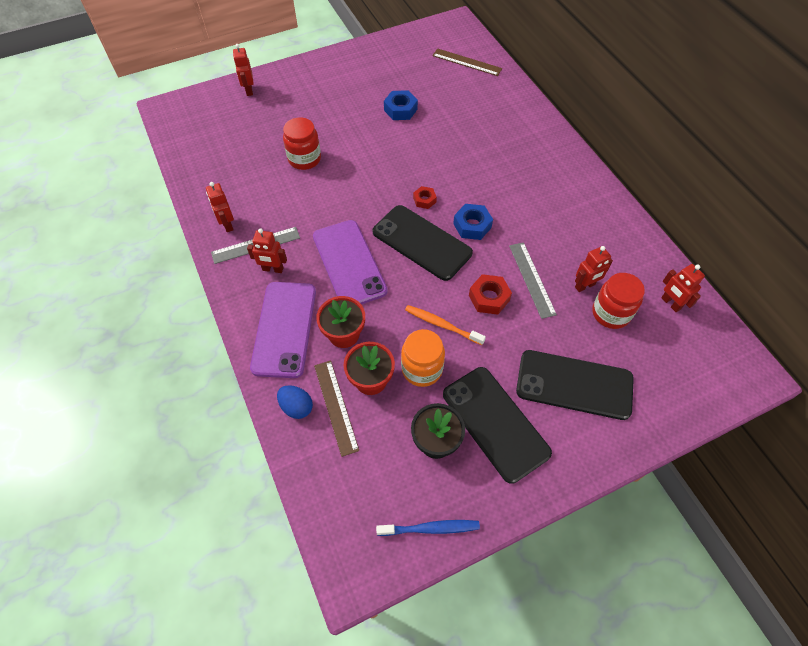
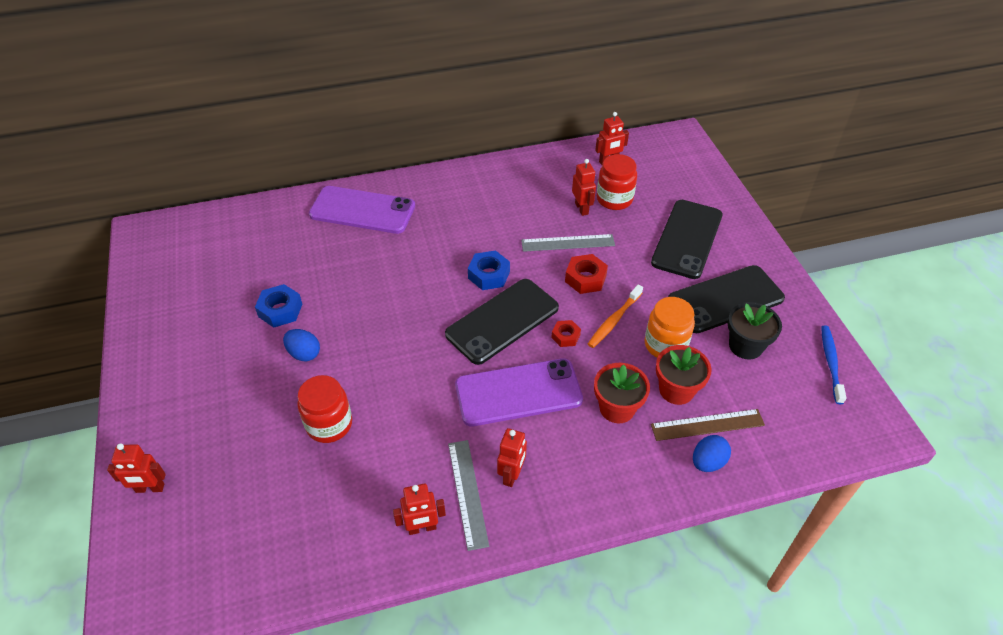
camera: 80 degrees left, 10 degrees down
(284, 329) = (603, 468): purple phone -> purple phone (362, 210)
(363, 132) = (304, 353): none -> blue egg
(424, 200) = (440, 309): red nut -> red nut (565, 336)
(467, 62) = (225, 234): brown ruler -> none

